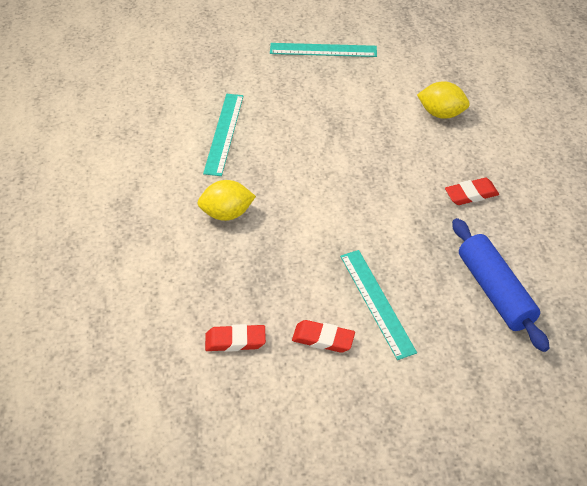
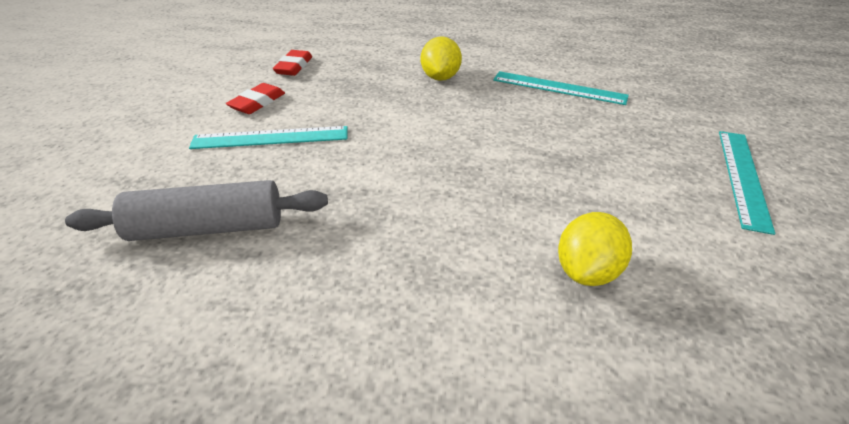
camera: 105 degrees right, 10 degrees down
(471, 194) = (387, 255): red eraser -> none
(495, 291) = (207, 228): blue rolling pin -> grey rolling pin

